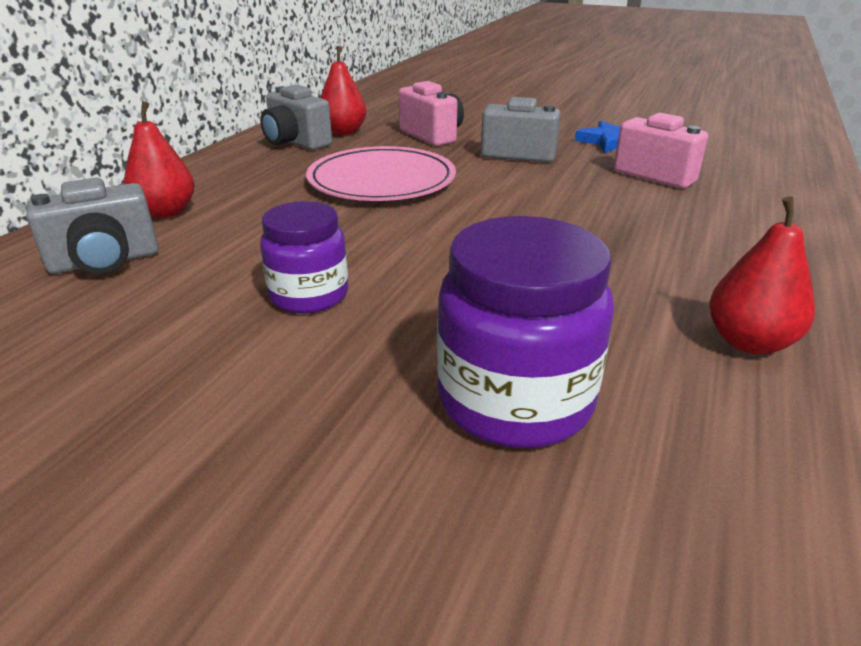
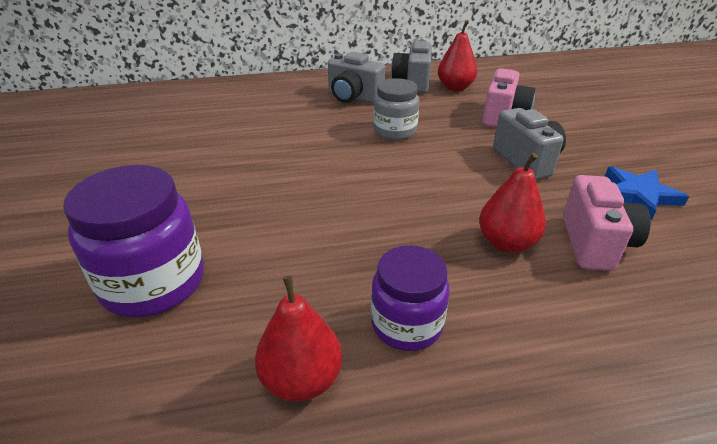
camera: 55 degrees right, 5 degrees up
(105, 262) = (207, 108): grey camera -> grey camera (353, 98)
(166, 212) = (272, 96): red pear -> red pear (506, 243)
(309, 295) = (219, 172): purple jar -> purple jar (406, 324)
(381, 180) = (395, 131): pink plate -> grey jar

